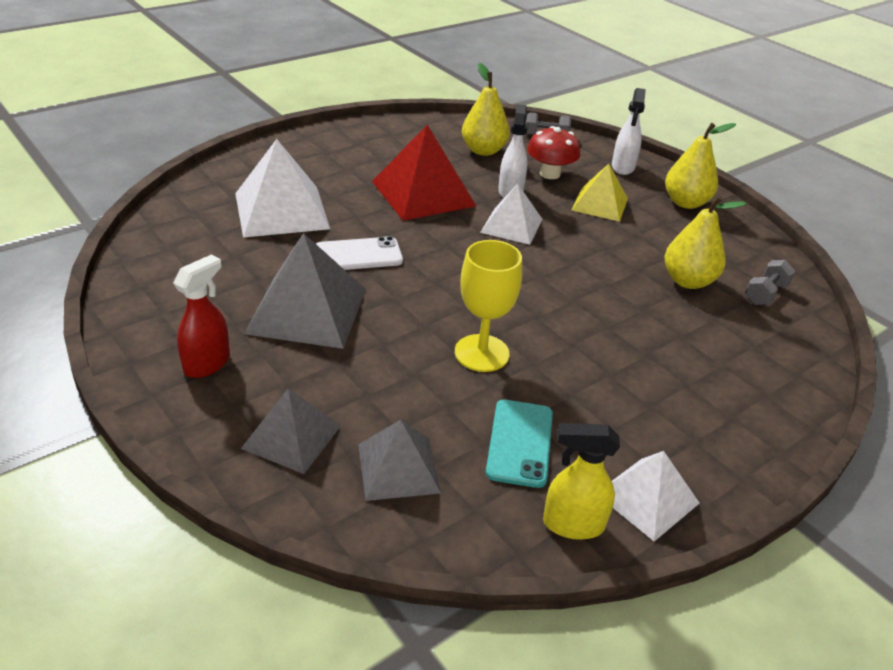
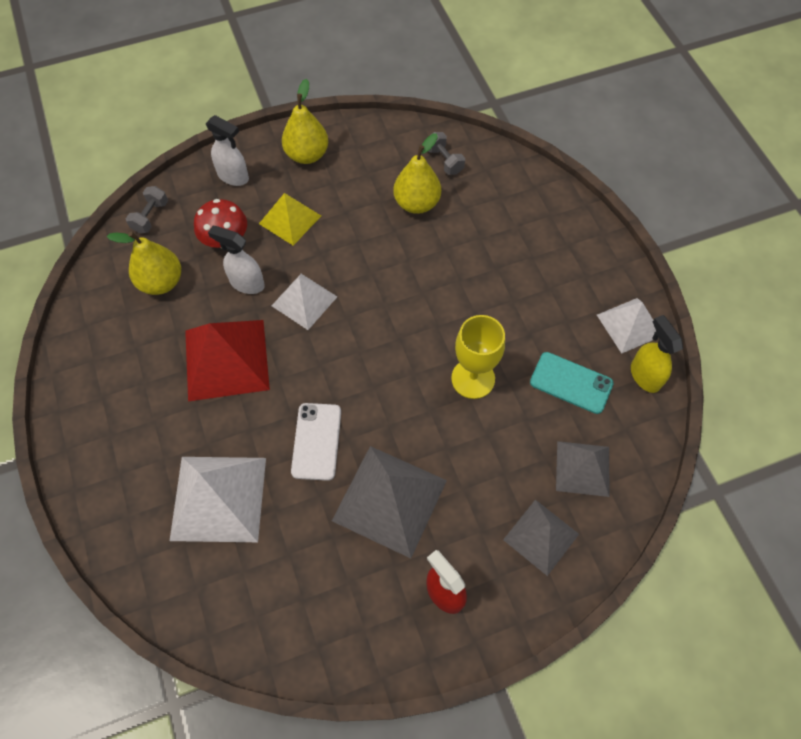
camera: 70 degrees left, 25 degrees up
(572, 524) = (644, 376): yellow spray bottle -> yellow spray bottle turned 135 degrees clockwise

